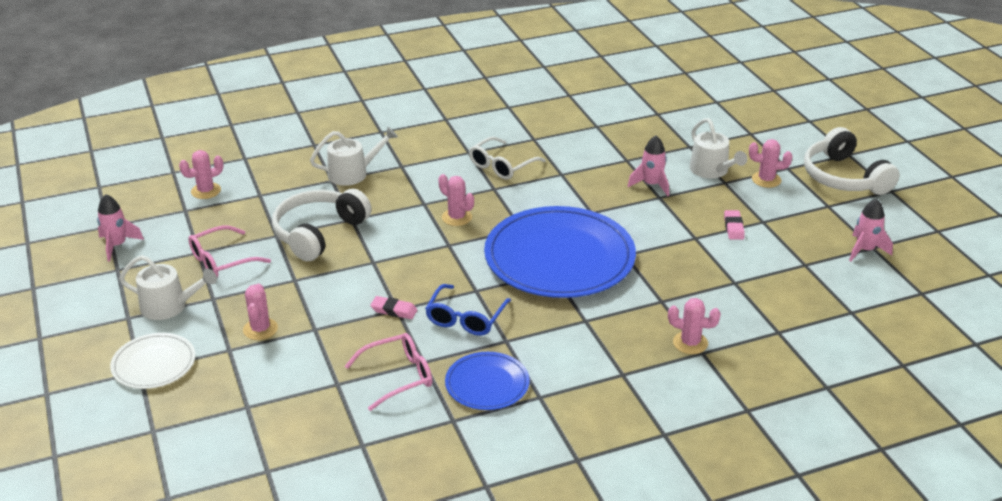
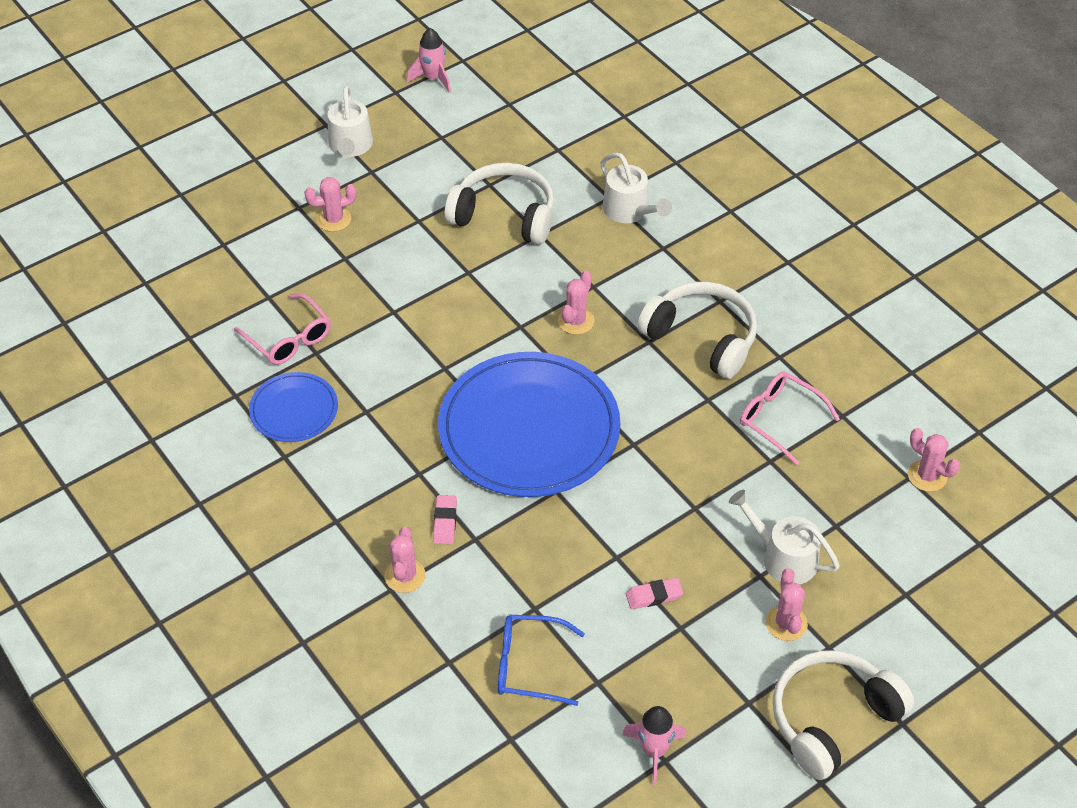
camera: 75 degrees right, 15 degrees up
(154, 364) = (266, 164): white plate -> none
(206, 191) = (549, 107): pink cactus -> pink cactus (927, 476)
(222, 261) = (432, 158): pink glasses -> pink glasses (779, 419)
(394, 310) = (390, 310): pink eraser -> pink eraser (445, 522)
(465, 318) = (394, 370): blue glasses -> blue glasses (529, 665)
(501, 166) = (702, 338): white glasses -> white headphones
(651, 185) = (720, 495): pink rocket -> none
(711, 170) = (783, 557): white watering can -> white watering can turned 75 degrees clockwise

